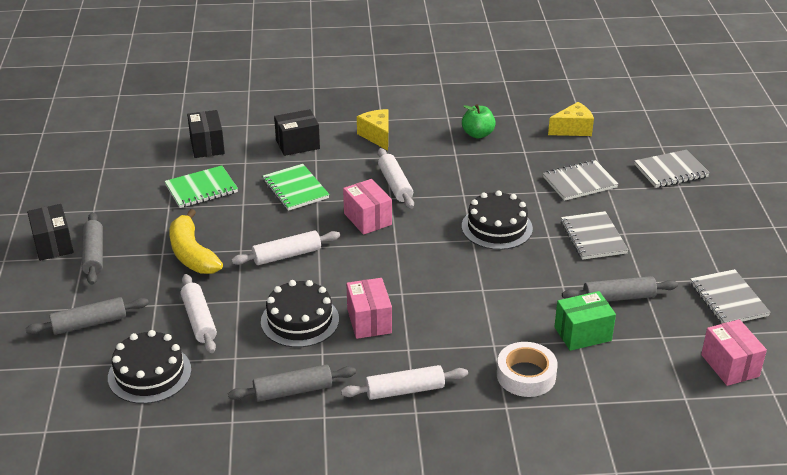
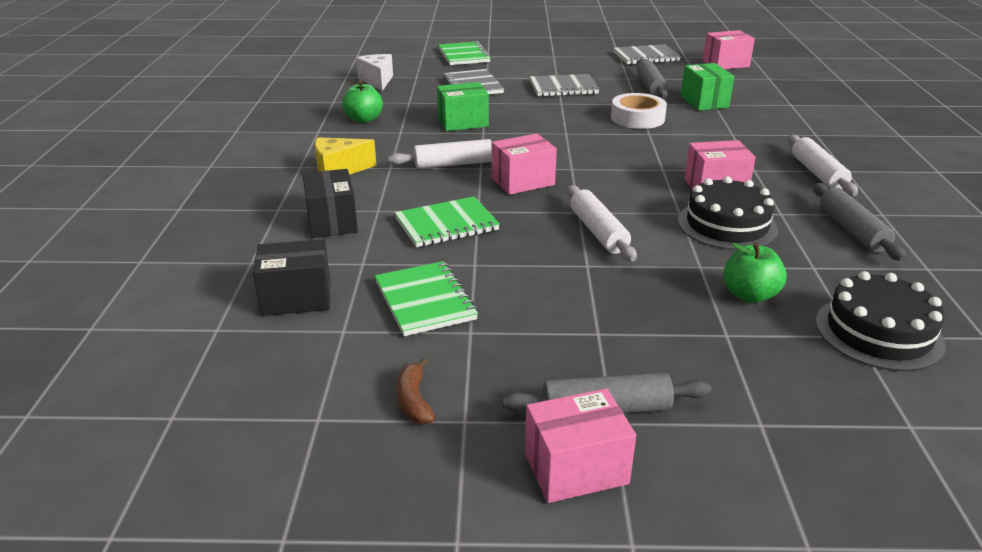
camera: 85 degrees left, 5 degrees down
(53, 245) = (576, 468): black box -> pink box
(89, 323) = (793, 399): grey rolling pin -> none
(111, 194) = (414, 401): none -> brown banana
(192, 254) = (599, 305): yellow banana -> none
(199, 320) = (749, 295): white rolling pin -> green apple
(483, 183) = (463, 122): none -> green box
(497, 227) = (545, 121): black cake -> none
(526, 375) = (769, 124): white tape -> white tape (637, 118)
(573, 129) = (377, 81): yellow cheese -> white cheese
(671, 171) = (464, 56): grey notebook -> green notebook

